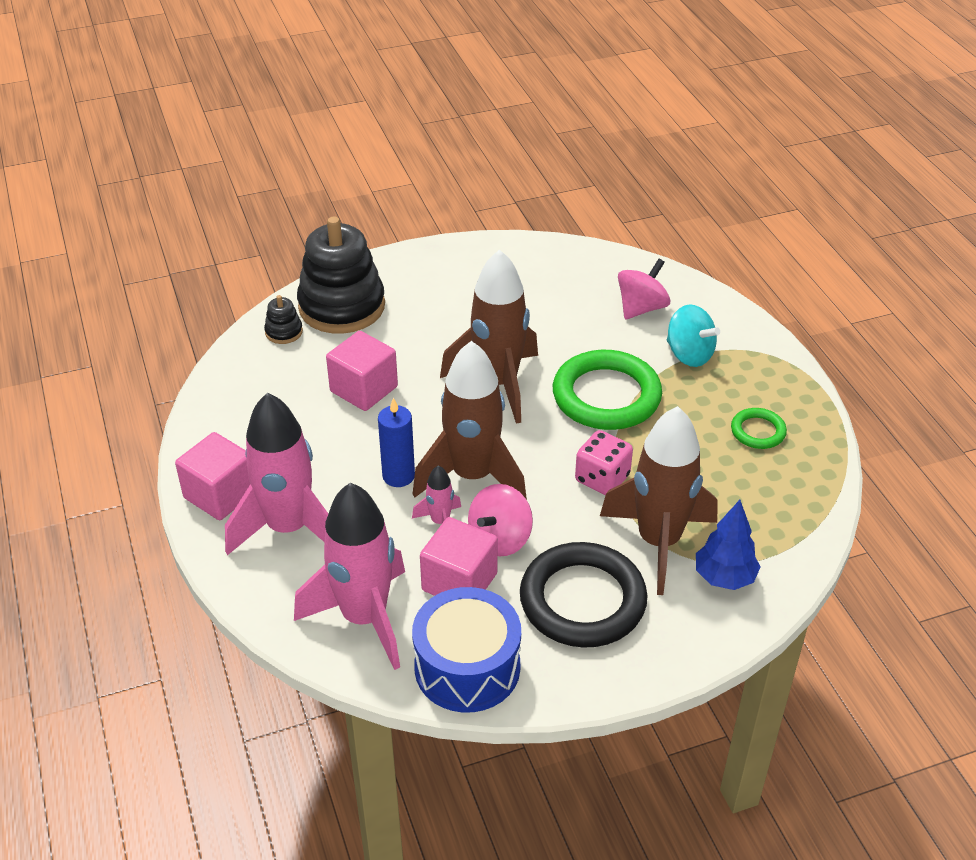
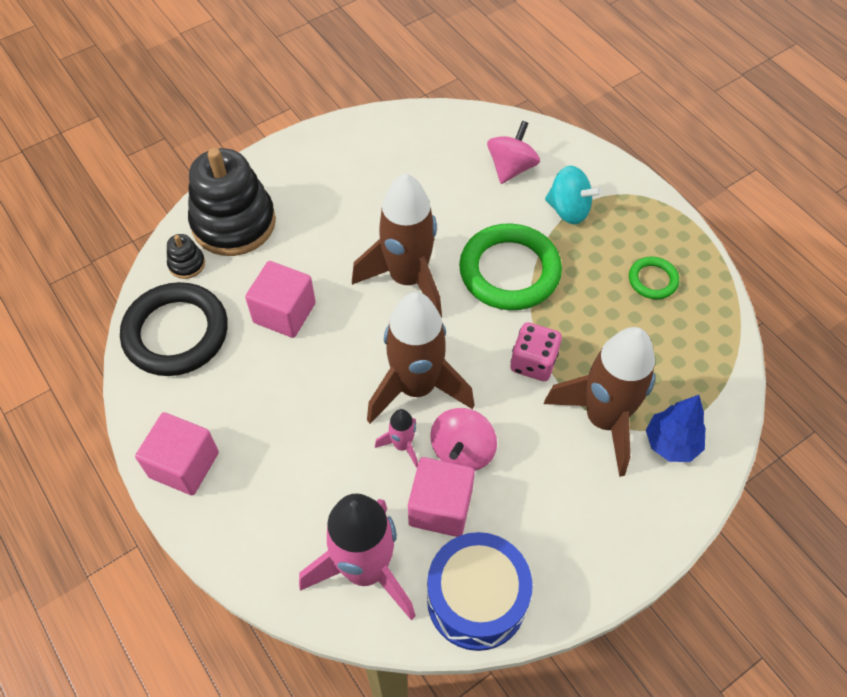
camera: 15 degrees left, 15 degrees up
(289, 528) = (262, 487): pink rocket -> none
(398, 476) = (347, 403): blue candle -> none
(582, 600) = (556, 499): black ring -> black ring (176, 333)

